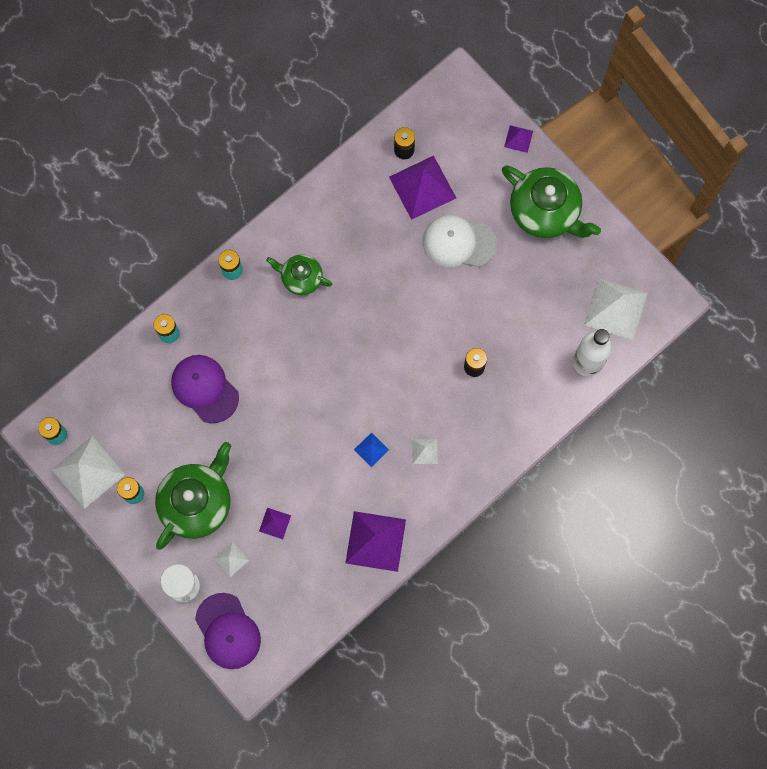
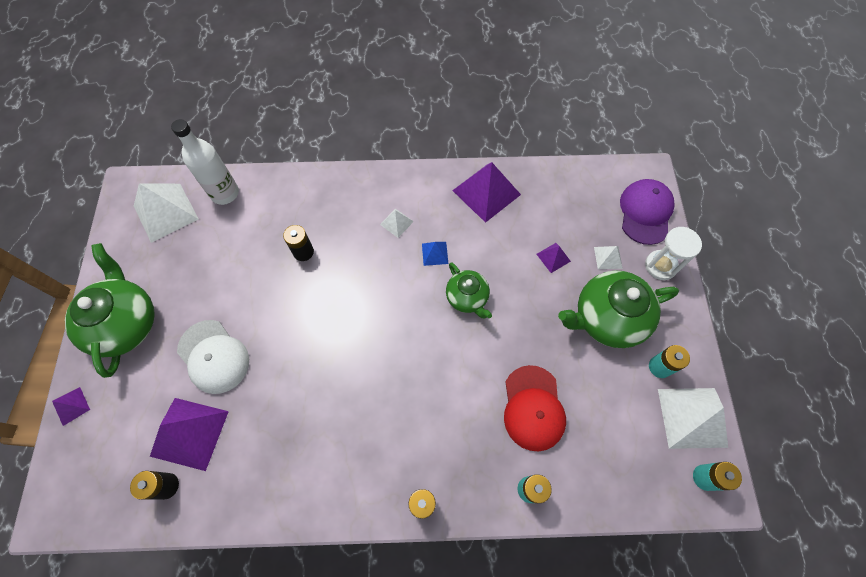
camera: 140 degrees left, 10 degrees down
(204, 389) = (533, 408): purple cap -> red cap
(301, 278) = (368, 439): green teapot -> green teapot (467, 298)

